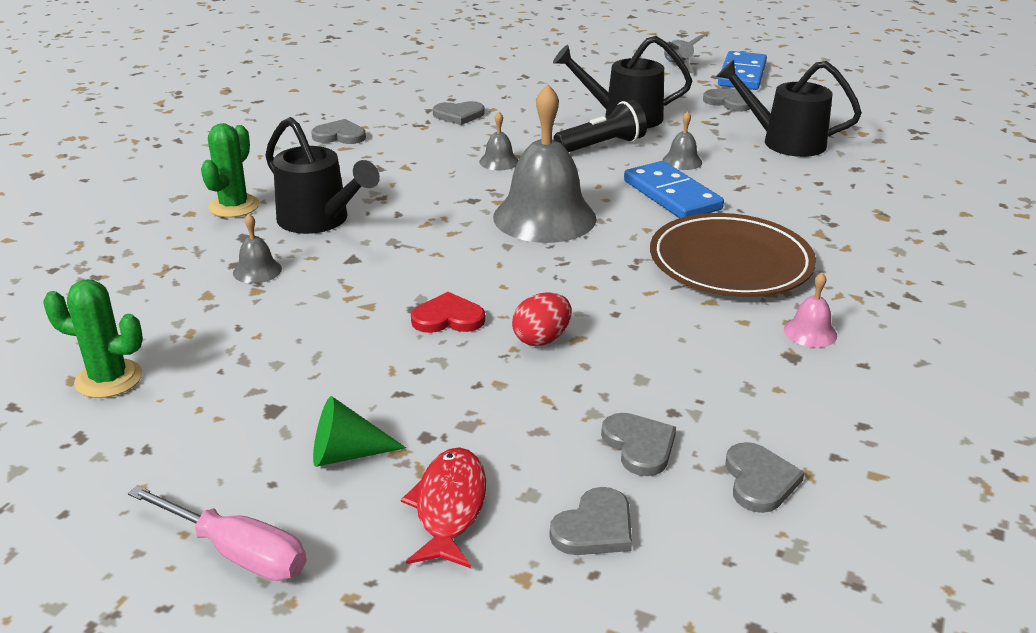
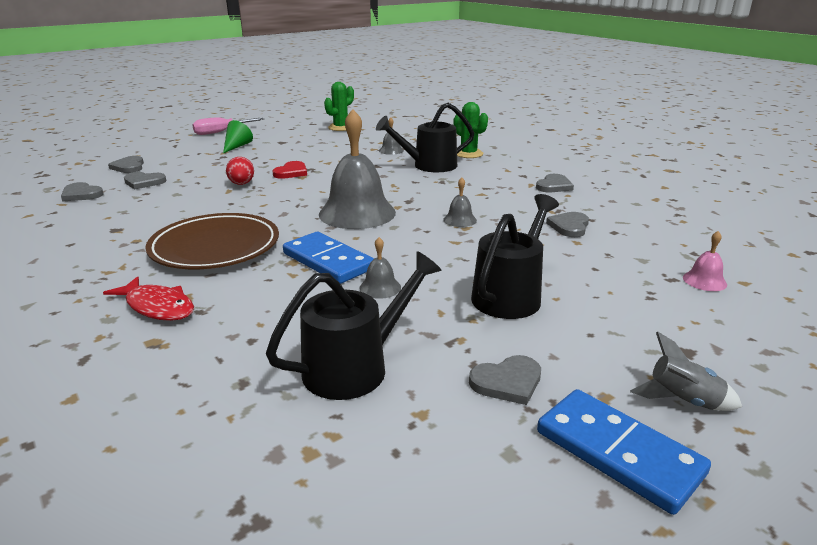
camera: 120 degrees right, 5 degrees down
(449, 507) = (183, 153): red fish -> red fish (157, 307)
(602, 146) = (450, 263): black flashlight -> none
(672, 195) = (328, 261): blue domino -> blue domino turned 45 degrees clockwise
(810, 332) = (118, 241): pink bell -> pink bell (704, 281)

